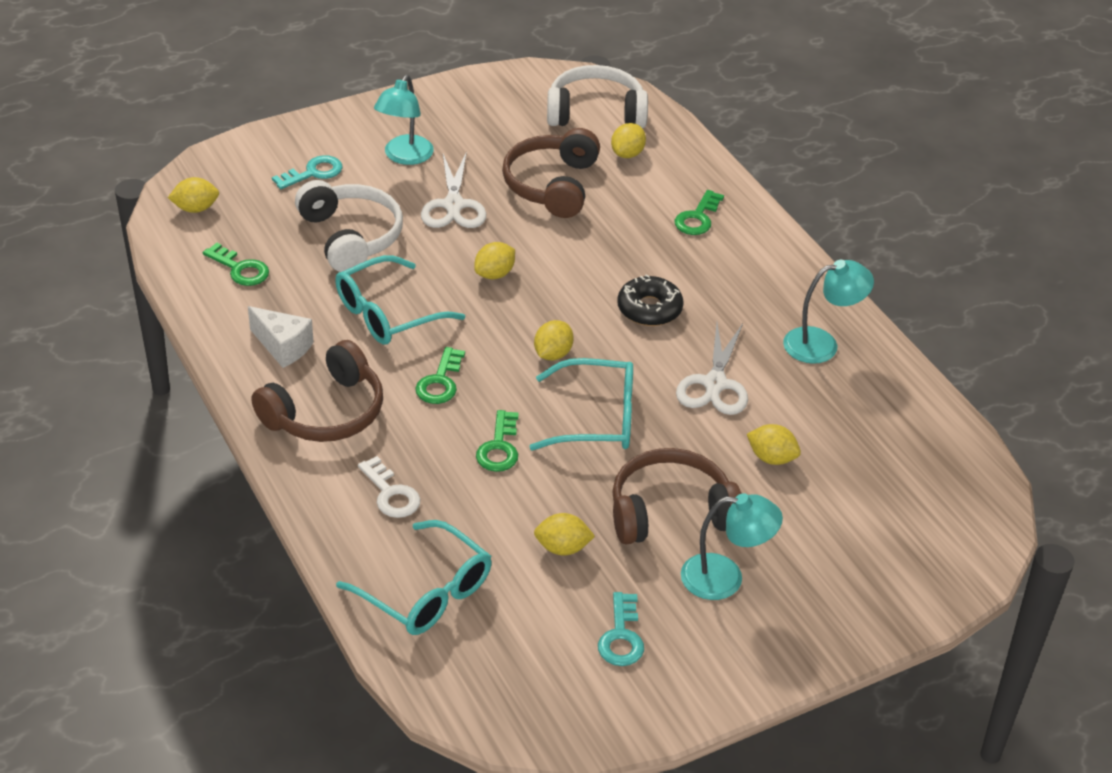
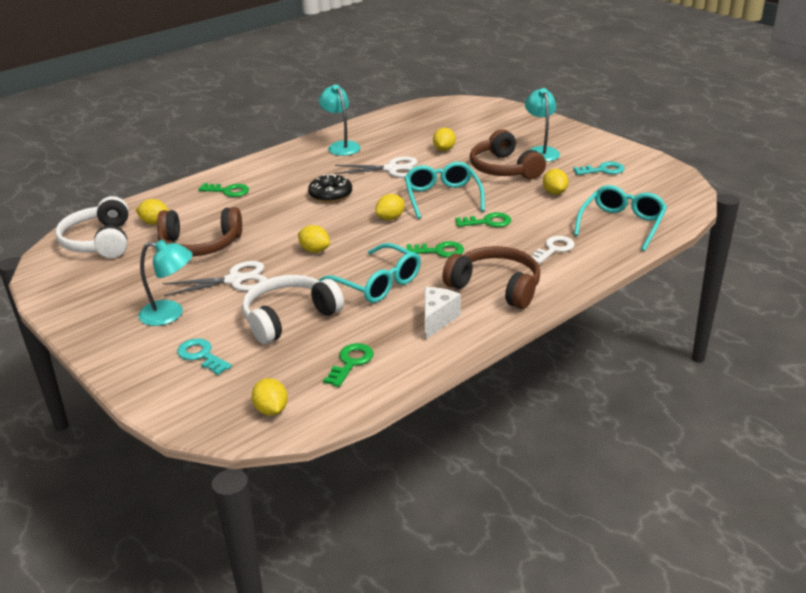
camera: 100 degrees left, 10 degrees down
(553, 354) = (390, 218): yellow lemon -> yellow lemon turned 60 degrees counterclockwise

